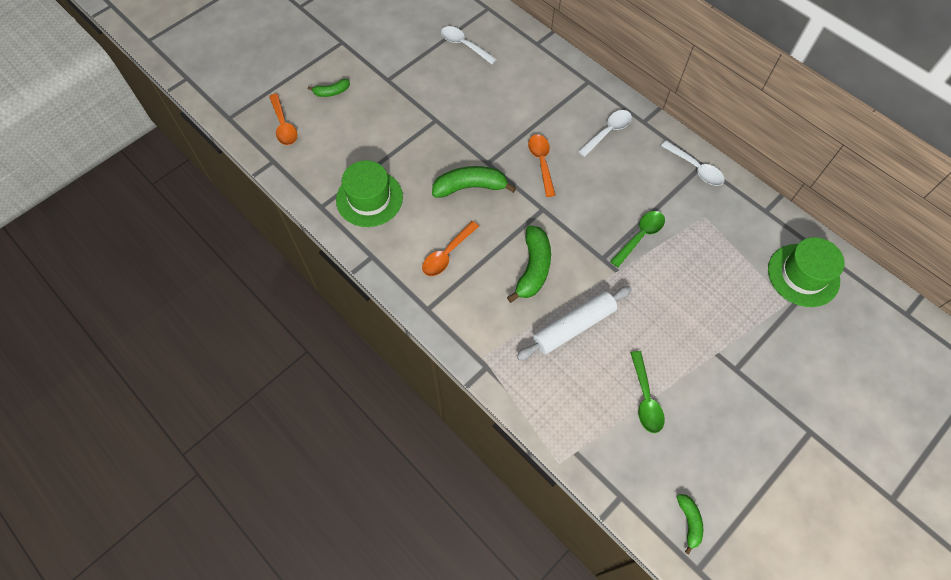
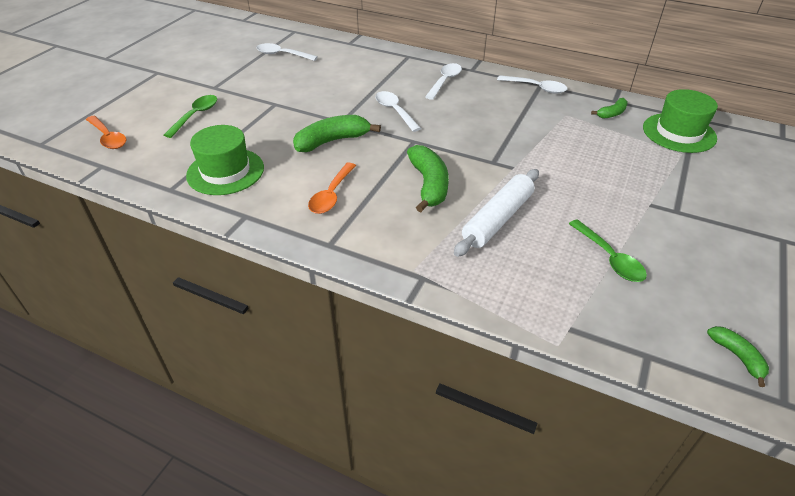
camera: 20 degrees left, 20 degrees down
(331, 92) = (156, 105): green banana -> green banana (612, 113)
(541, 162) = (395, 111): orange spoon -> white spoon
(640, 236) = (518, 139): green spoon -> green spoon (195, 116)

